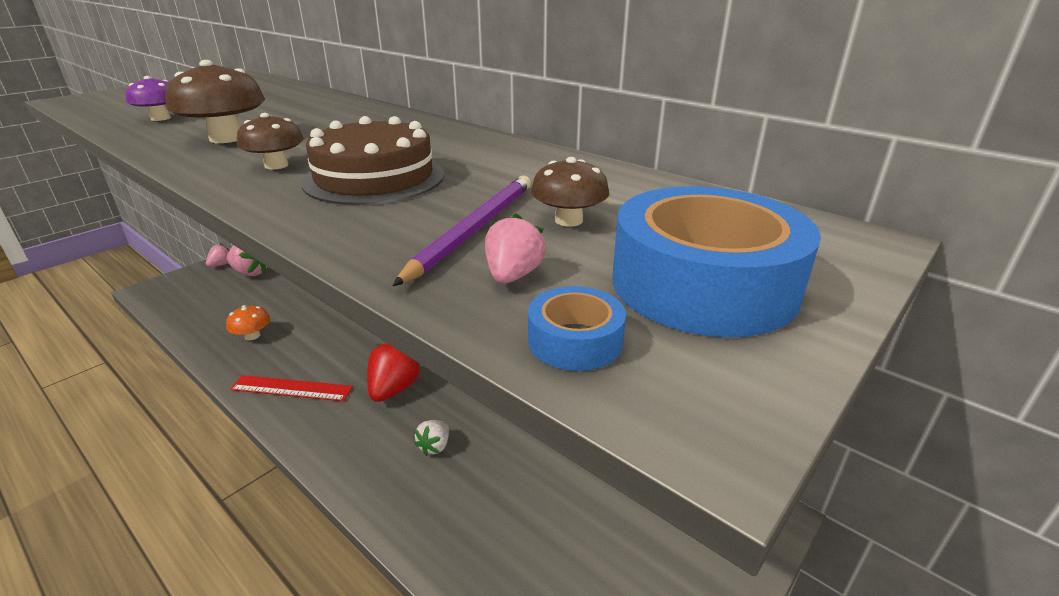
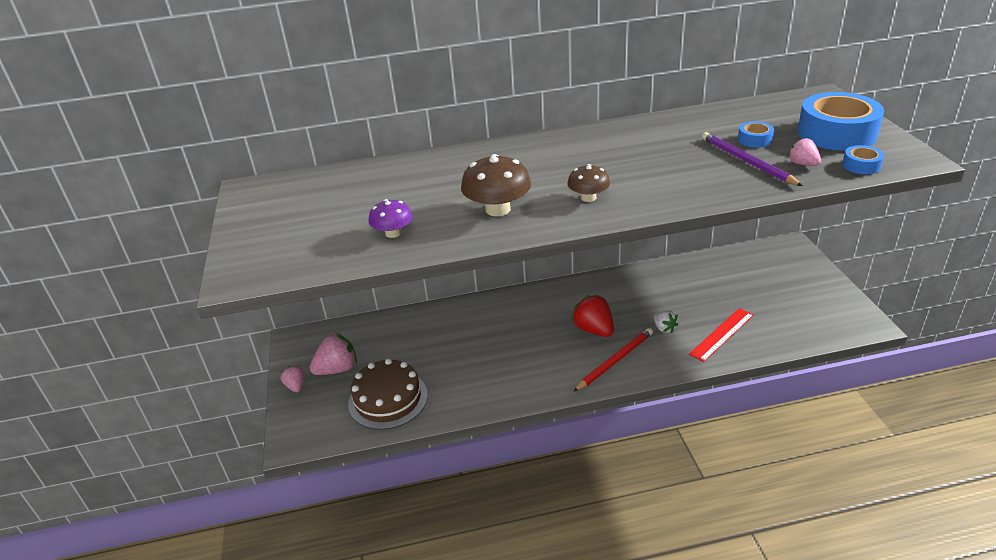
camera: 50 degrees left, 5 degrees up
(252, 336) = (455, 384): orange mushroom -> none
(291, 388) = (550, 375): red ruler -> red ruler (722, 334)
(342, 427) = (615, 361): none -> red pencil
(374, 178) = (646, 172): brown cake -> brown cake (388, 399)
(568, 220) = (754, 140): brown mushroom -> blue tape

